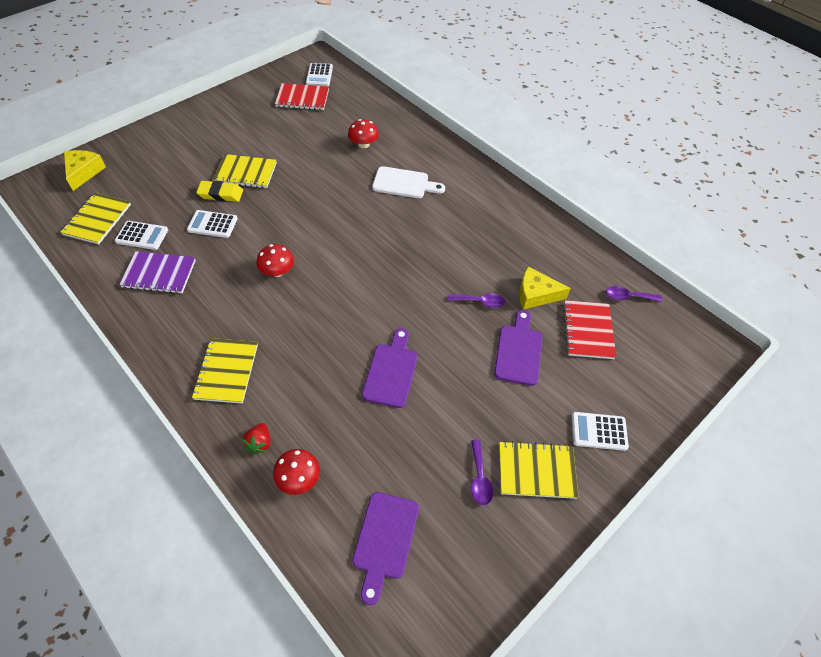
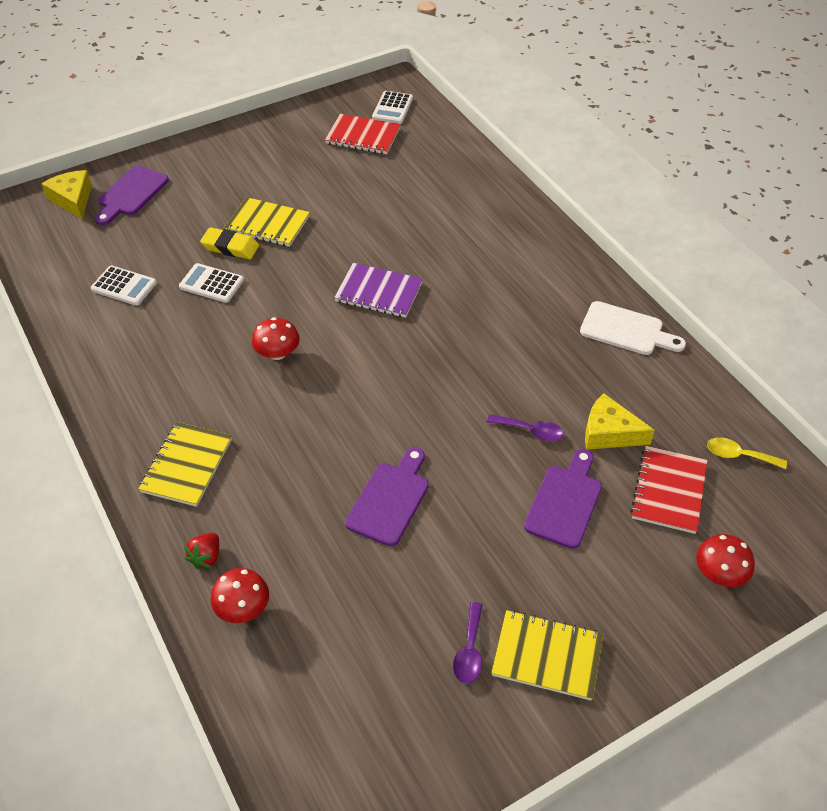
camera: 15 degrees right, 5 degrees down
(84, 172) = (73, 200): yellow cheese -> yellow cheese turned 45 degrees counterclockwise
(97, 220) = (76, 260): yellow notebook -> none
(159, 274) = (134, 335): purple notebook -> purple notebook (379, 292)
(363, 144) = (428, 205): red mushroom -> red mushroom (719, 573)
(384, 540) = (329, 701): purple cutting board -> purple cutting board (131, 194)
(404, 183) = (469, 263): white cutting board -> white cutting board (626, 330)
(599, 431) = (646, 623): white calculator -> none
(627, 297) = (739, 455): purple spoon -> yellow spoon

